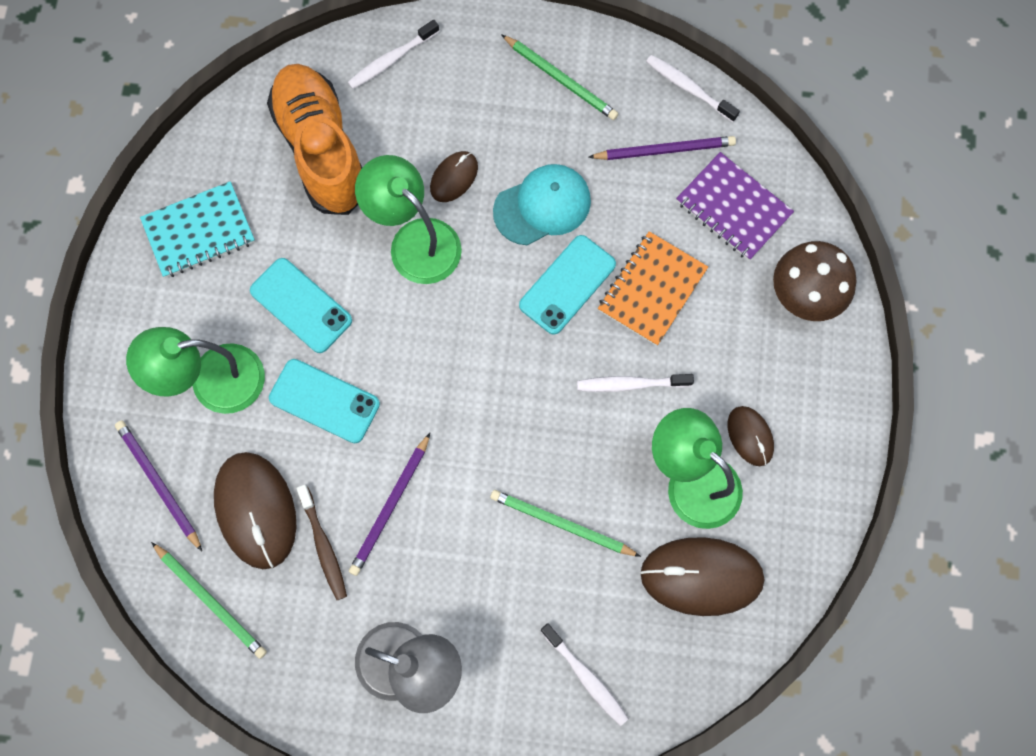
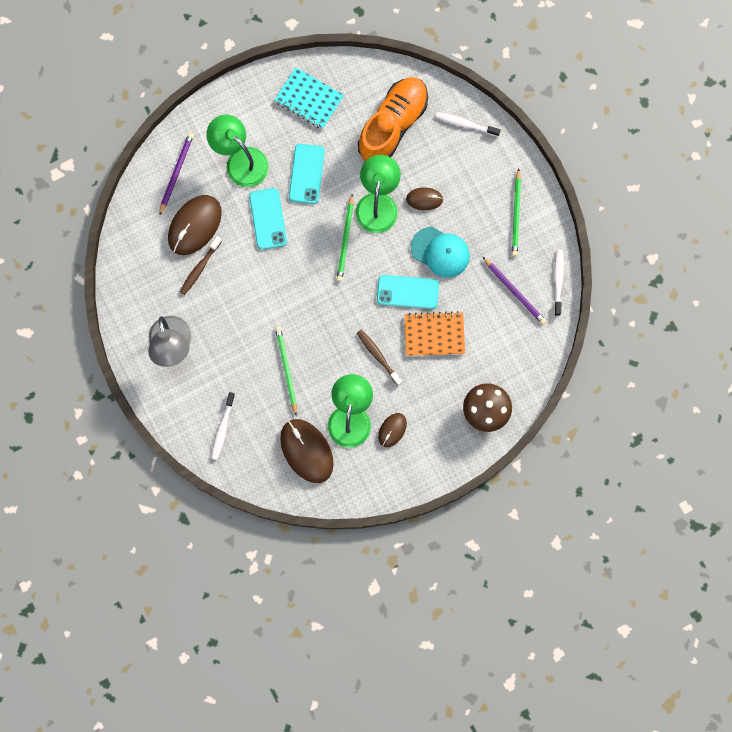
camera: 55 degrees right, 5 degrees up
(210, 601) = (140, 236): green pencil -> green pencil (345, 239)
(391, 506) = (239, 285): purple pencil -> none
(630, 384) = (378, 356): white toothbrush -> brown toothbrush
(733, 208) = (507, 346): purple notebook -> none

